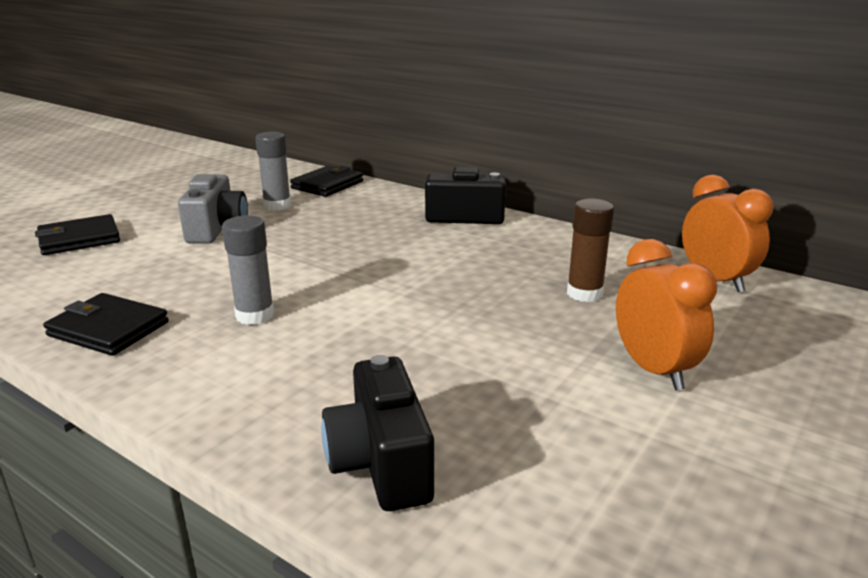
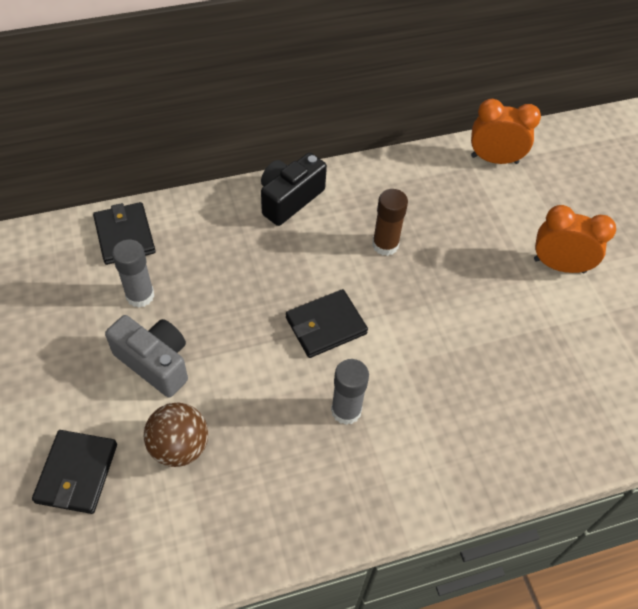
camera: 55 degrees left, 30 degrees up
(108, 329) = (294, 507): black wallet -> black wallet (326, 325)
(138, 262) = (179, 446): none -> brown ball
(381, 463) = (557, 433): black camera -> none
(584, 293) = (460, 227): brown glue stick -> brown glue stick (385, 245)

